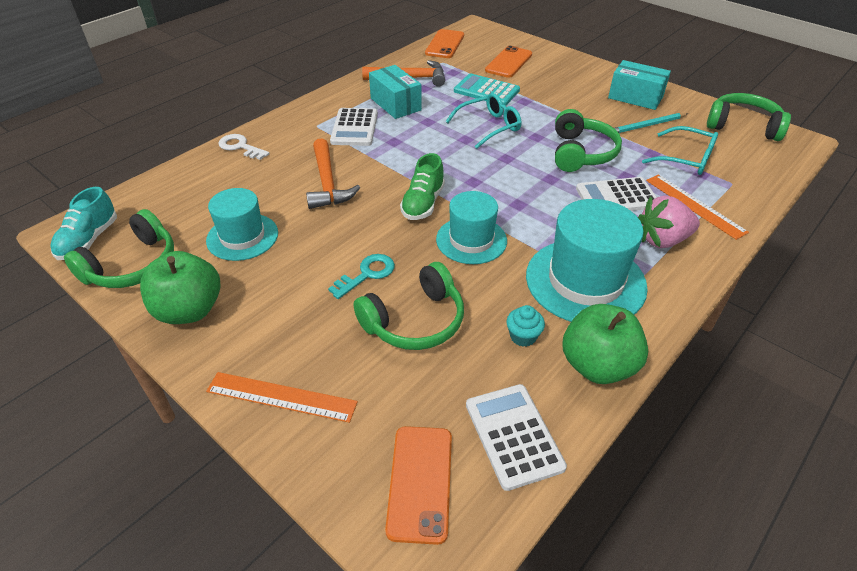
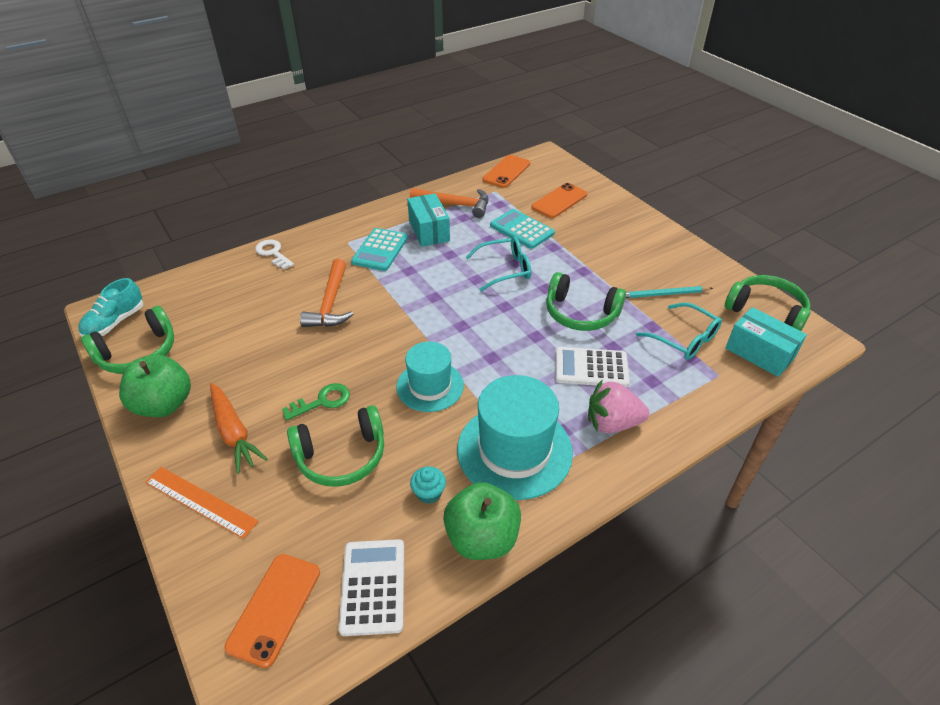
camera: 15 degrees right, 0 degrees up
(242, 237) = (236, 343): turquoise hat -> none
(285, 322) = (234, 432): none -> orange carrot
(354, 128) = (380, 250): white calculator -> turquoise calculator
(367, 274) = (322, 401): turquoise key -> green key
(423, 203) = (404, 340): green shoe -> none
(581, 153) = (580, 313): green headphones -> green headphones turned 90 degrees clockwise
(635, 97) = (668, 260): turquoise box -> turquoise box (759, 353)
(695, 205) = (665, 392): orange ruler -> none

